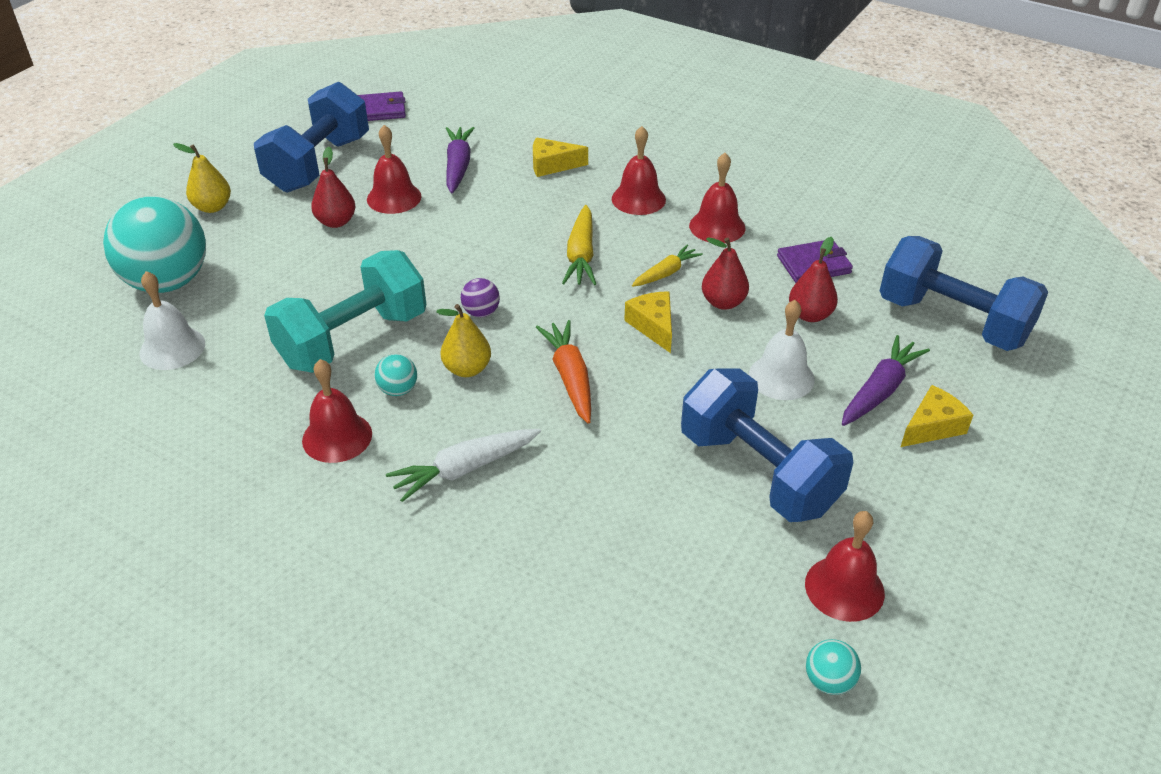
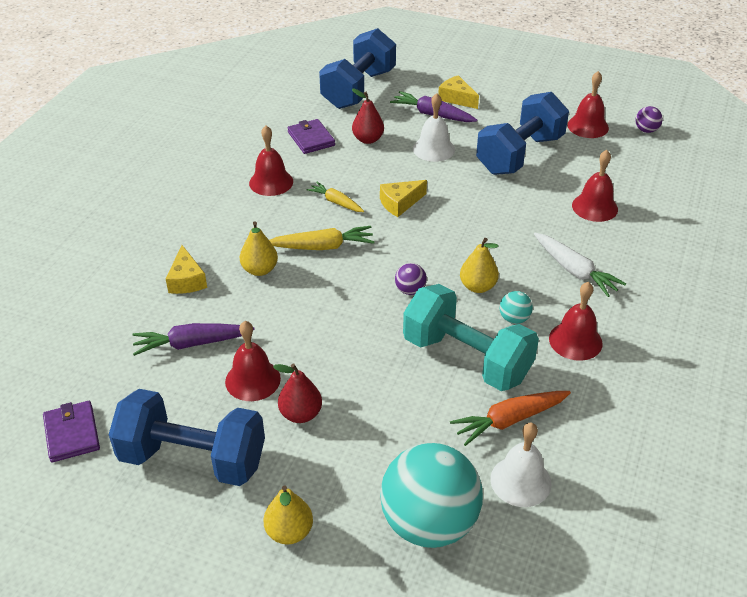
camera: 100 degrees left, 0 degrees up
(554, 210) = (260, 270): none -> yellow pear
(570, 378) = (468, 235): orange carrot -> orange carrot (509, 420)
(638, 199) = (237, 224): red bell -> red bell (595, 207)
(723, 302) = (364, 175): red pear -> none
(829, 681) = (646, 130): turquoise ball -> purple ball

